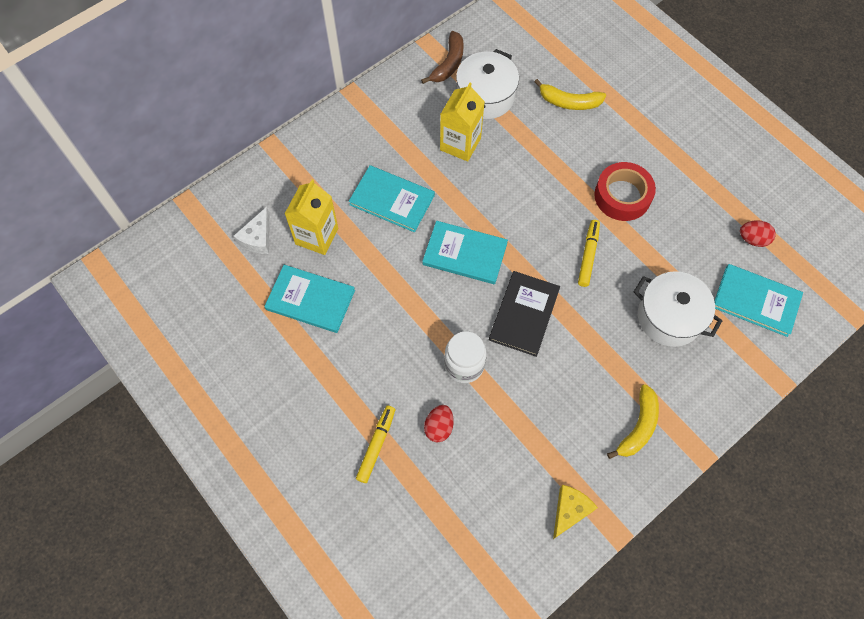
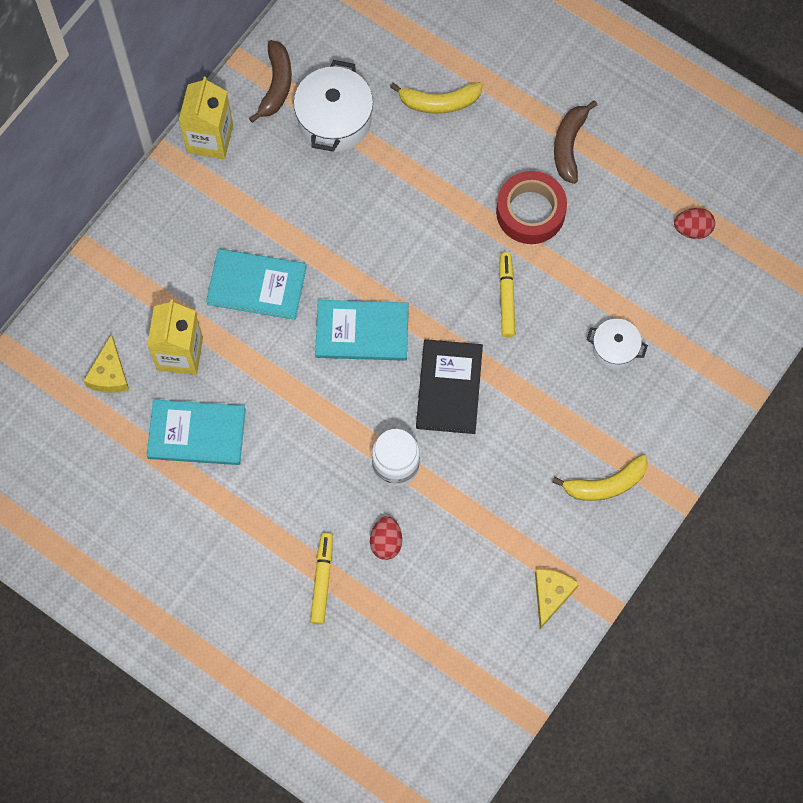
camera: 15 degrees left, 5 degrees up
(257, 238) = (109, 374): white cheese -> yellow cheese
(460, 144) = (320, 192): yellow carton -> yellow carton (210, 139)
(638, 427) = (605, 484): yellow banana -> yellow banana turned 60 degrees clockwise
(664, 154) = (569, 145): none -> brown banana
(669, 317) = (614, 349): white pot -> white pot, size x0.59
(756, 301) = (709, 304): turquoise book -> none

